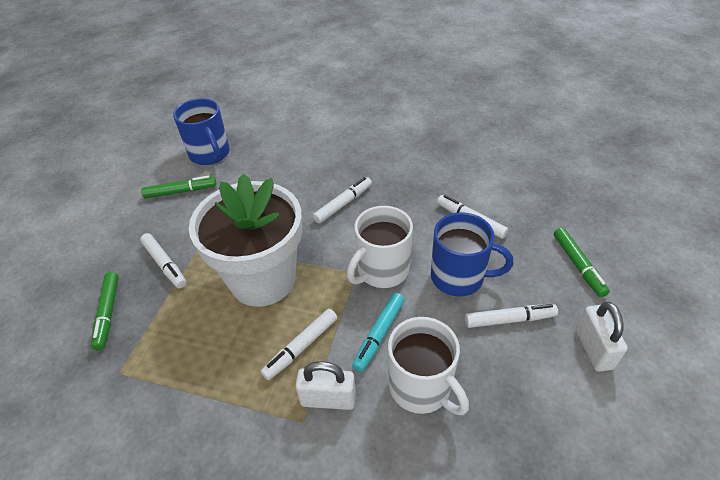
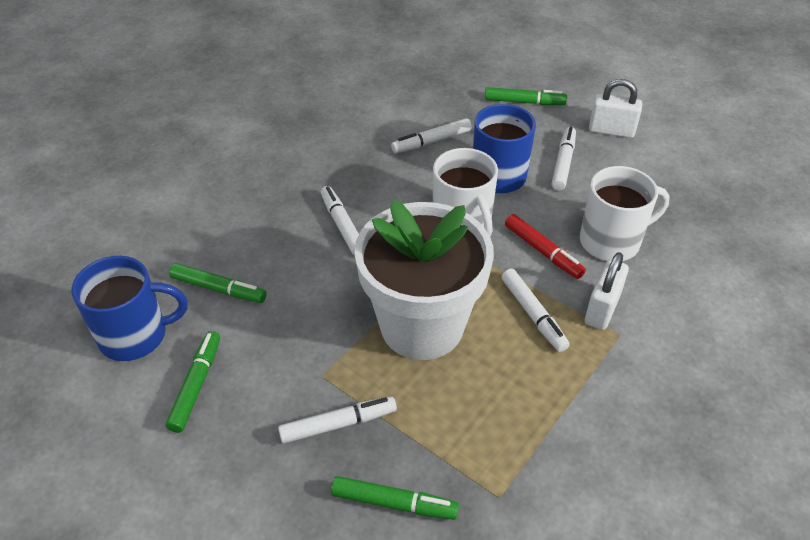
camera: 70 degrees left, 0 degrees up
(258, 171) = (218, 289): none -> green marker
(379, 334) = (543, 251): turquoise marker -> red marker

